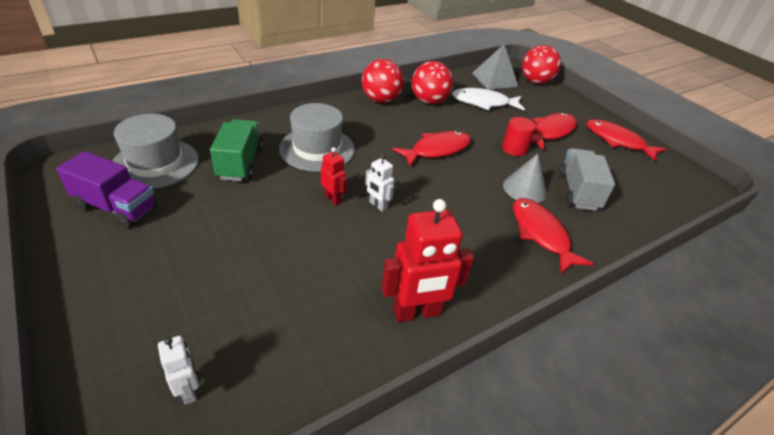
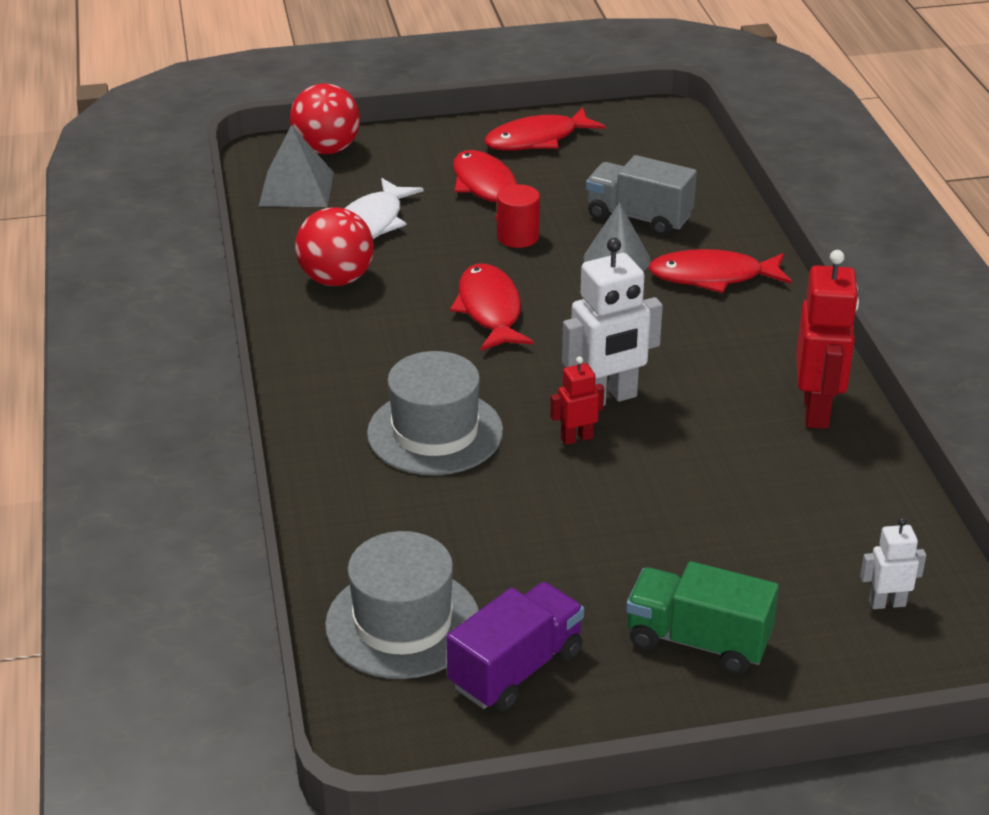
camera: 65 degrees left, 5 degrees down
(240, 163) = (442, 523): green truck -> green truck (698, 641)
(378, 205) = (607, 398): white robot -> white robot, size x1.92
(381, 100) = (305, 331): red ball -> none

